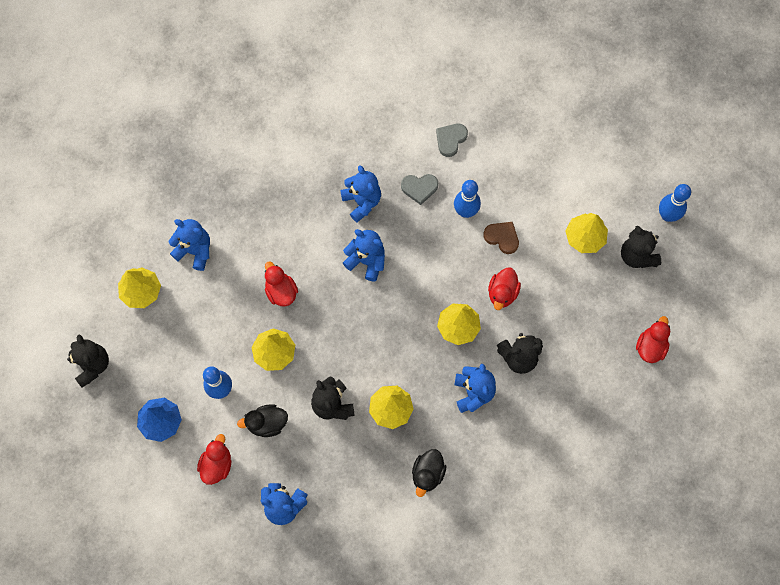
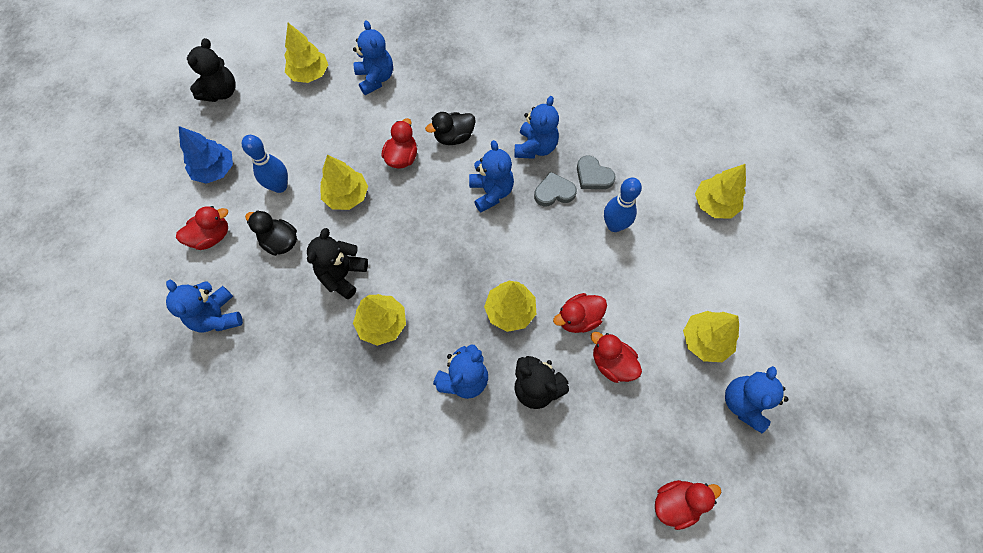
camera: 45 degrees right, 5 degrees down
(427, 474) = (350, 409): black duck -> black duck (454, 137)
(450, 140) = (658, 162): grey heart -> grey heart (554, 192)
(502, 237) = (625, 273): brown heart -> none
(512, 139) = (714, 204): none -> yellow tree
(546, 302) = (611, 363): none -> red duck
(637, 256) = (743, 403): black teddy bear -> blue teddy bear
(667, 215) = (811, 394): blue bowling pin -> none

